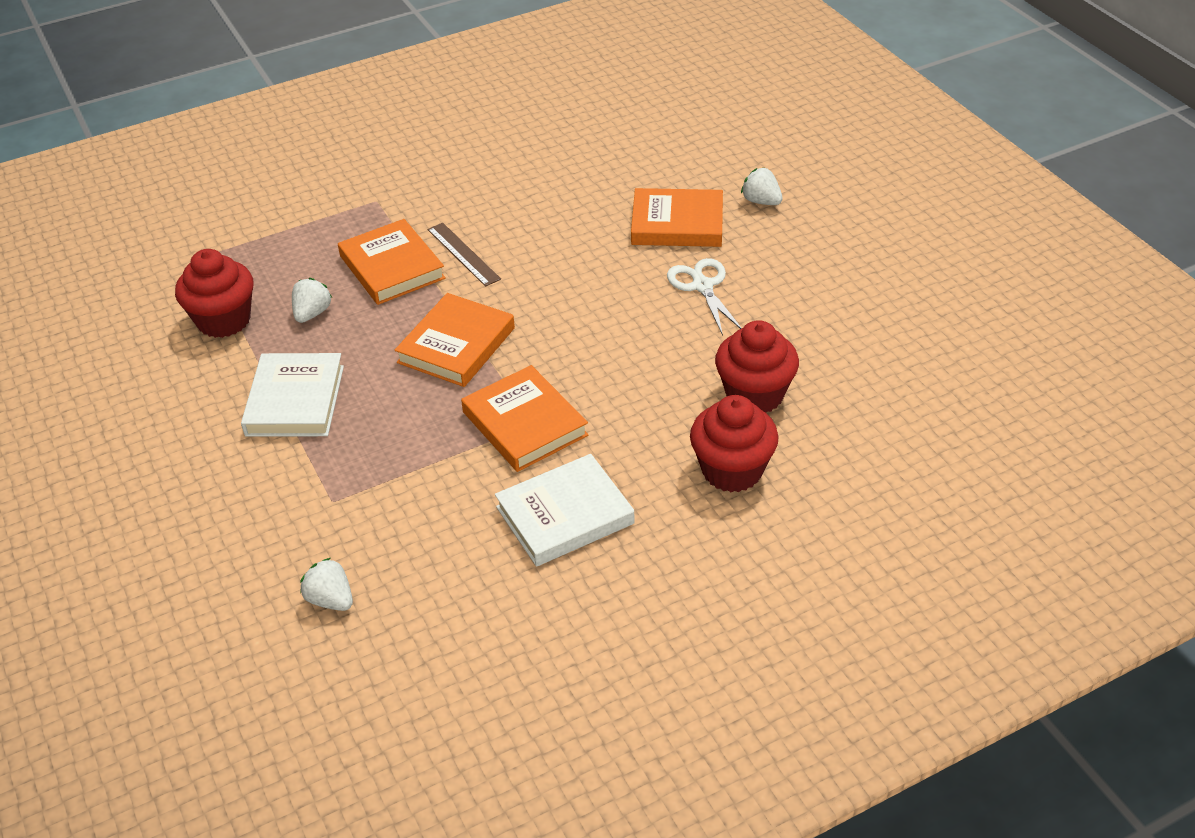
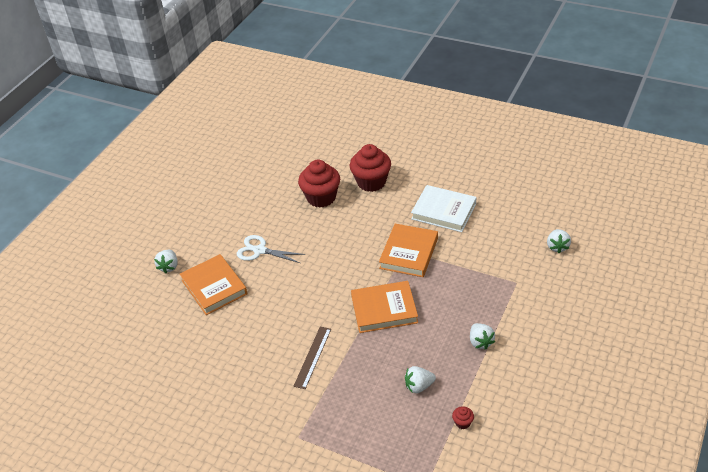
camera: 125 degrees left, 0 degrees up
(224, 320) = (462, 423): red cupcake -> red cupcake, size x0.40
(295, 400) = (480, 342): white book -> white strawberry
(392, 267) = (351, 380): orange book -> none
(702, 286) = (260, 250): white scissors -> white scissors turned 75 degrees clockwise

